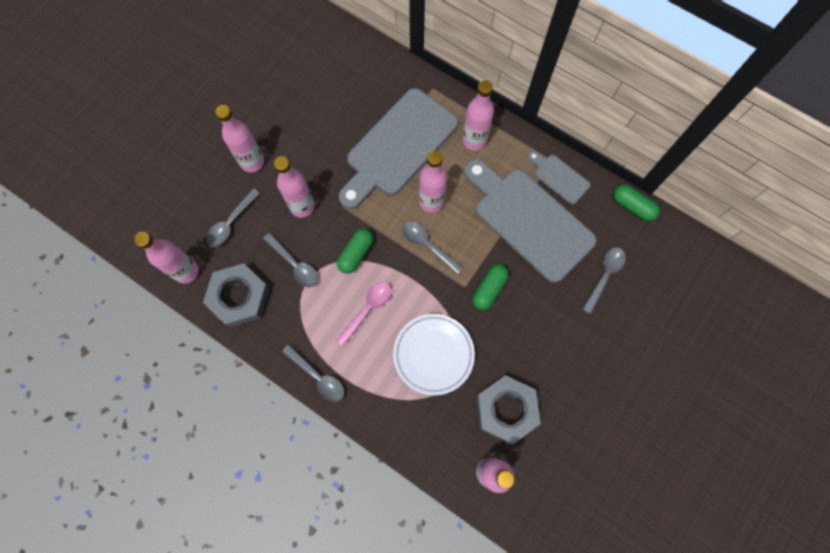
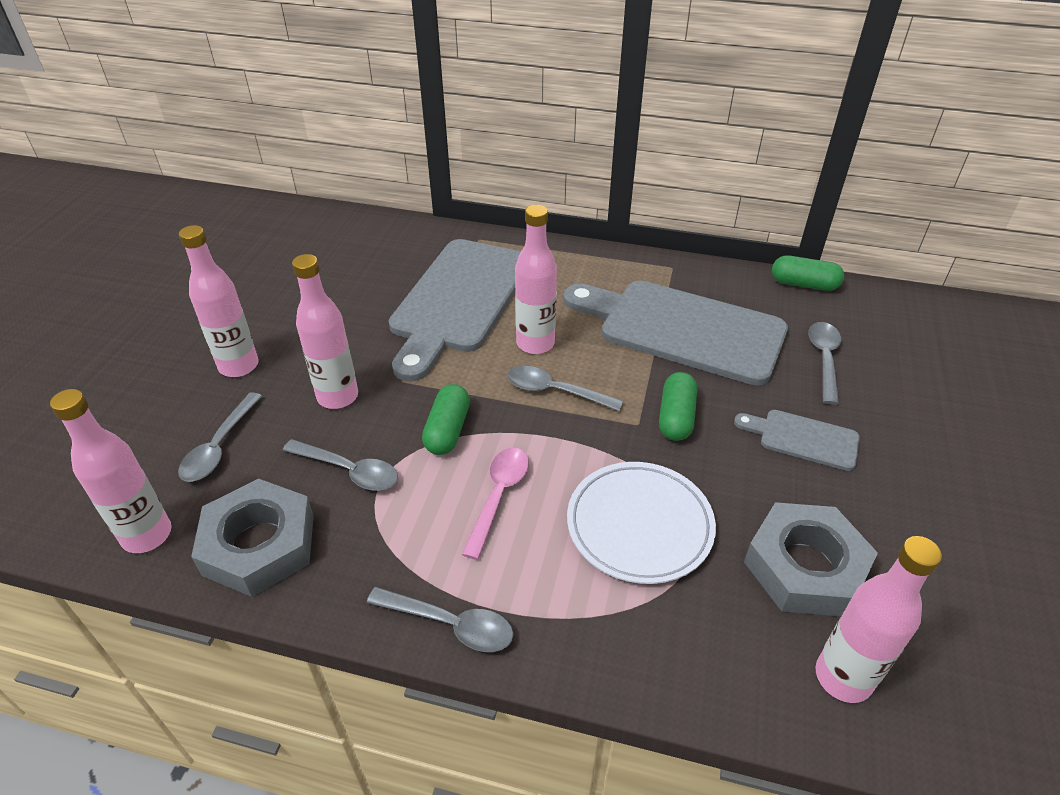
camera: 20 degrees left, 30 degrees down
(474, 140) = (561, 272): pink bottle -> none
(559, 177) = (693, 280): grey cutting board -> grey cutting board (803, 438)

